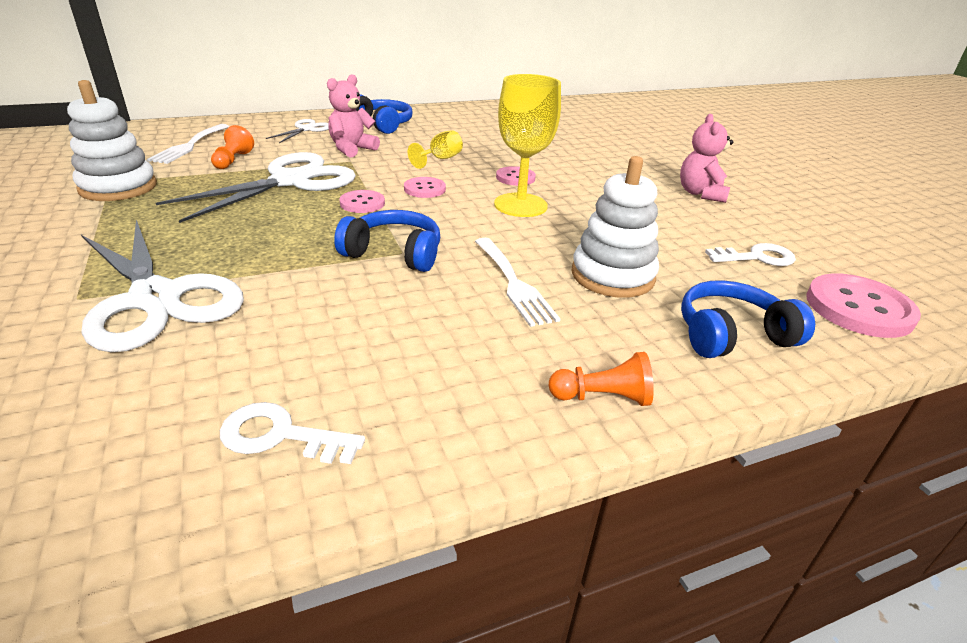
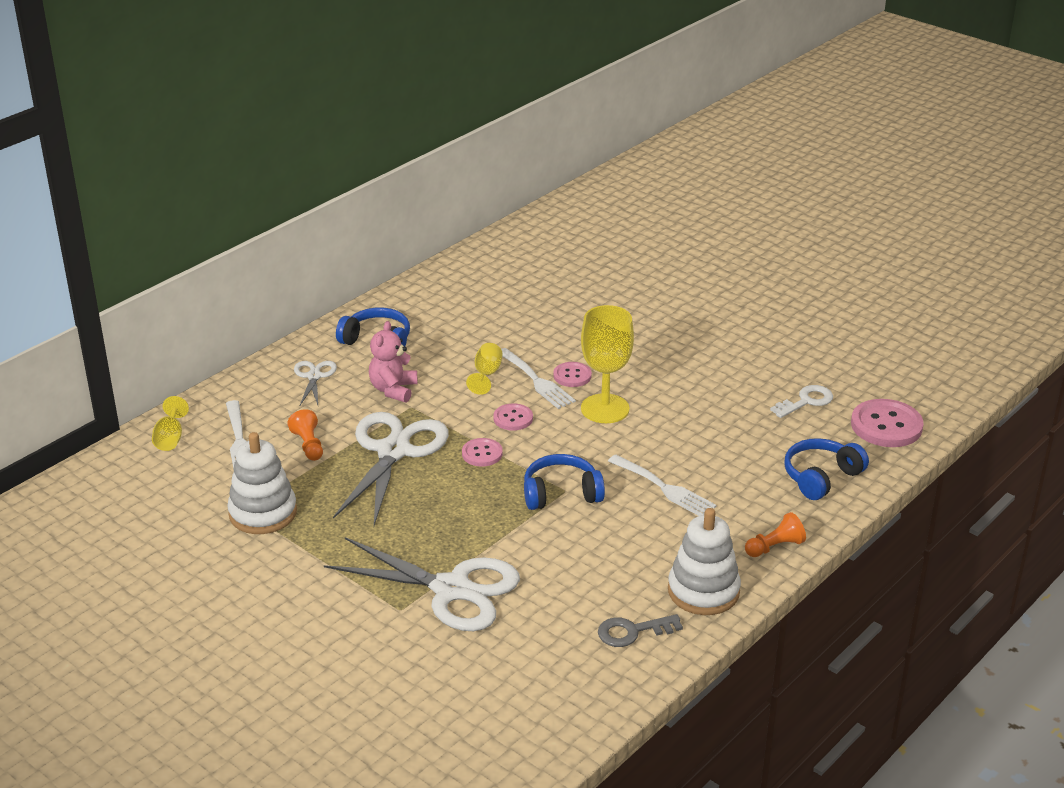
camera: 25 degrees left, 0 degrees up
(148, 132) = (170, 438): none -> yellow goblet
(281, 436) = (633, 631): white key -> grey key
(479, 173) = (537, 381): none -> white fork
(612, 276) = (722, 456): white stacking toy -> white stacking toy (703, 591)
(700, 194) = (731, 341): pink teddy bear -> none

